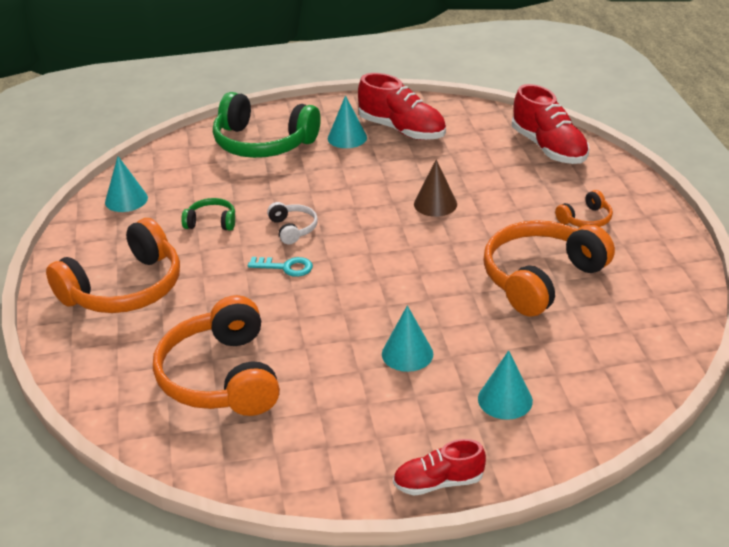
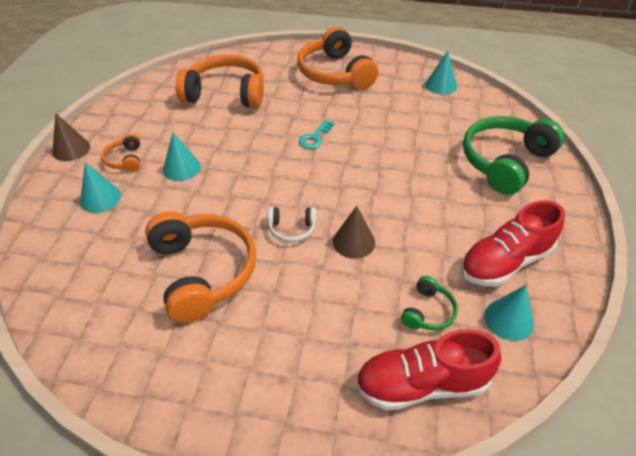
camera: 110 degrees right, 10 degrees up
(211, 222) = (392, 115): green headphones -> green headphones (428, 312)
(293, 229) = (362, 151): white headphones -> white headphones (292, 229)
(347, 138) = (500, 216): turquoise cone -> turquoise cone (509, 319)
(438, 482) = (71, 149): red shoe -> brown cone
(586, 219) = (264, 350): orange headphones -> orange headphones (125, 160)

